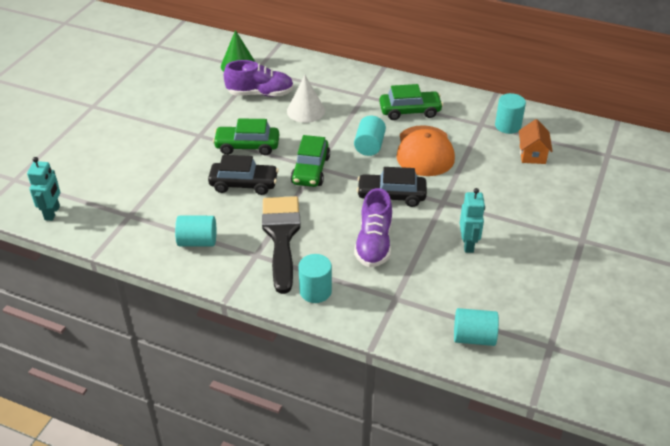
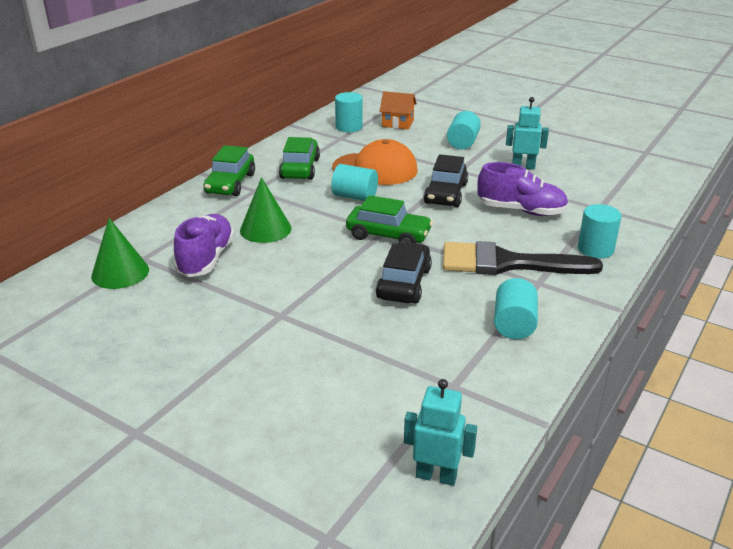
camera: 80 degrees left, 10 degrees down
(247, 146) = (324, 276): green car -> green car (230, 184)
(305, 111) = (265, 229): white cone -> green cone
(474, 337) = (643, 179): turquoise cylinder -> turquoise cylinder (462, 143)

